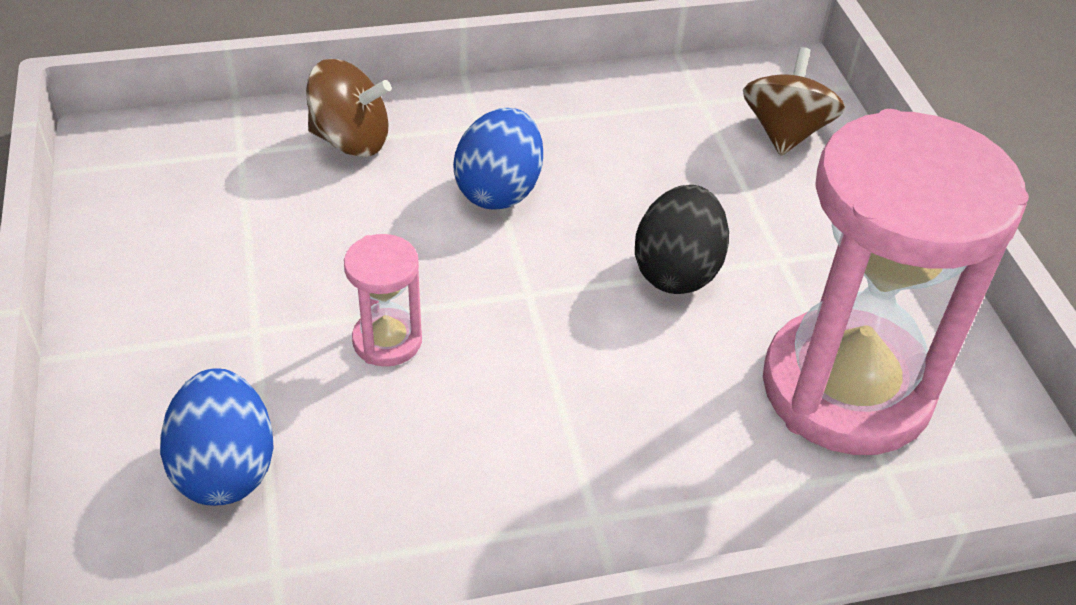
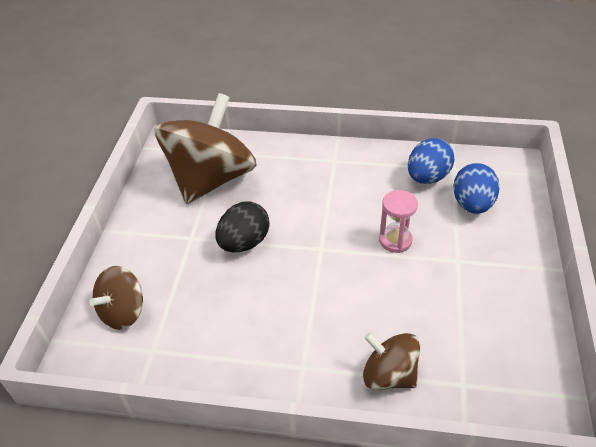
camera: 155 degrees left, 0 degrees up
(499, 190) = (310, 312): blue egg -> blue egg (427, 177)
(846, 389) = (211, 179): pink hourglass -> brown spinning top

